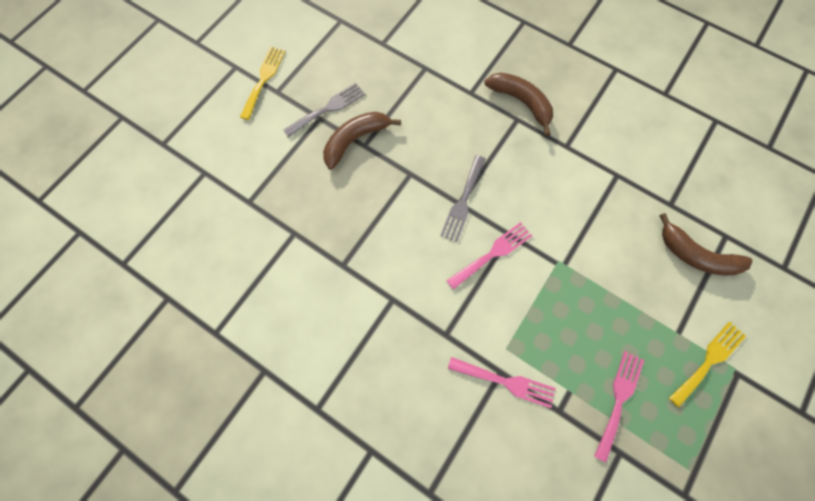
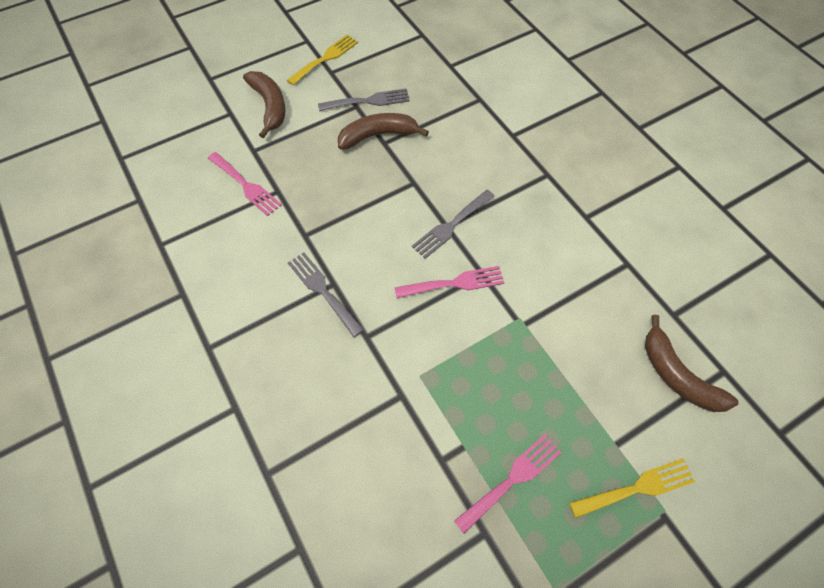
camera: 25 degrees right, 10 degrees down
(387, 310) = (323, 290): none -> grey fork
(506, 382) = (401, 406): pink fork -> pink fork (246, 185)
(521, 102) = (559, 161): brown banana -> brown banana (270, 106)

